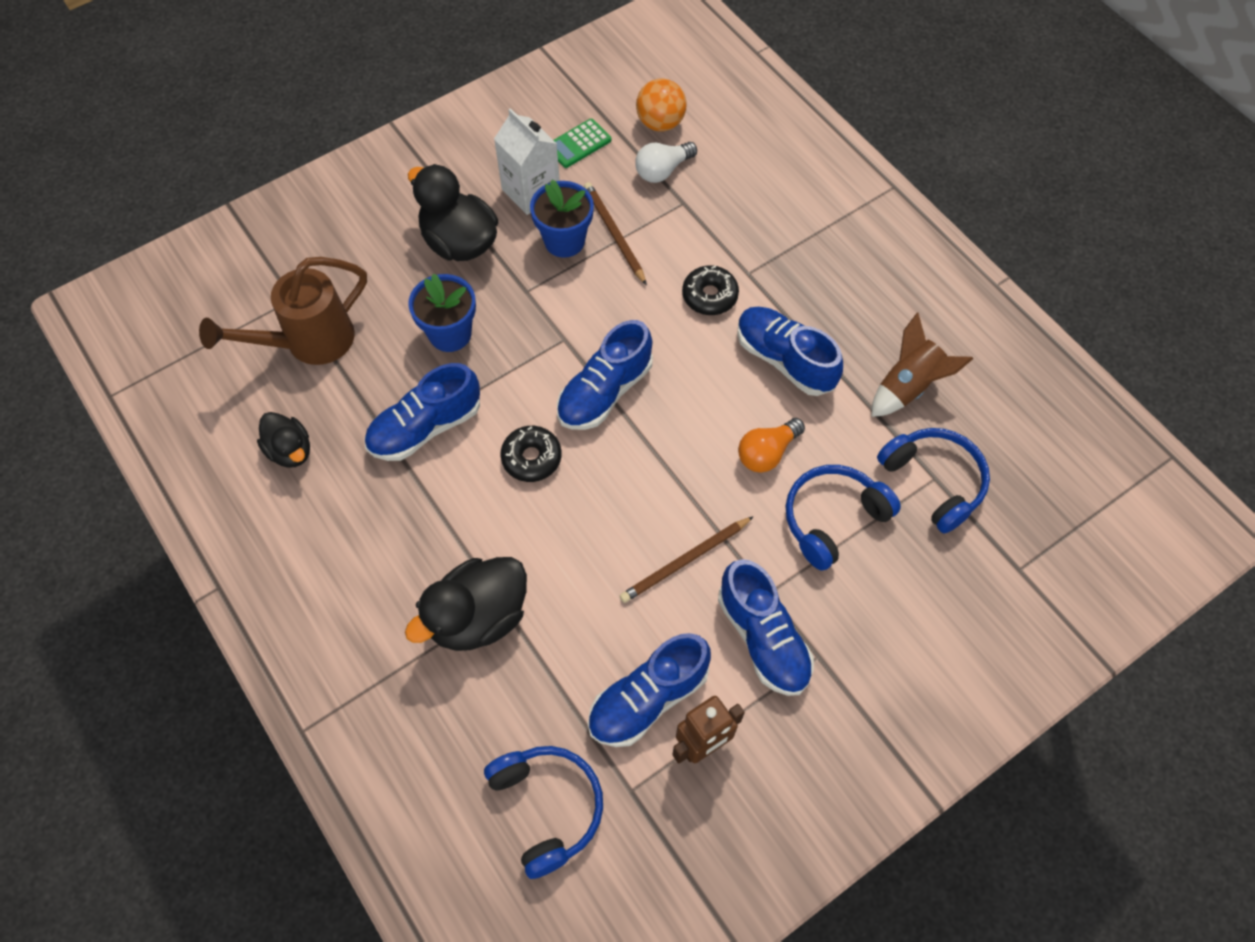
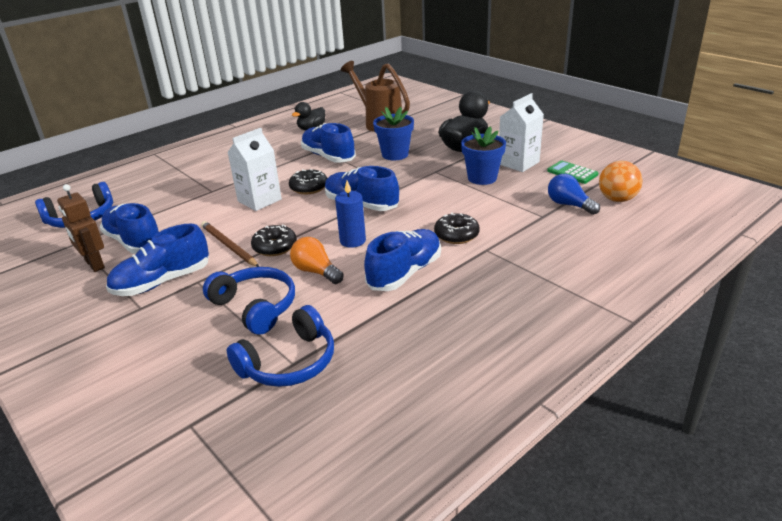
camera: 85 degrees right, 30 degrees down
(478, 617) = (204, 186): black duck -> none
(555, 527) = (259, 200): none -> white carton
(614, 234) = (497, 193): brown pencil -> none
(662, 171) = (569, 205): white light bulb -> blue light bulb
(699, 501) = (275, 247): none -> black donut
(701, 409) = (352, 241): none -> blue candle
(908, 386) = (391, 342): brown rocket -> none

